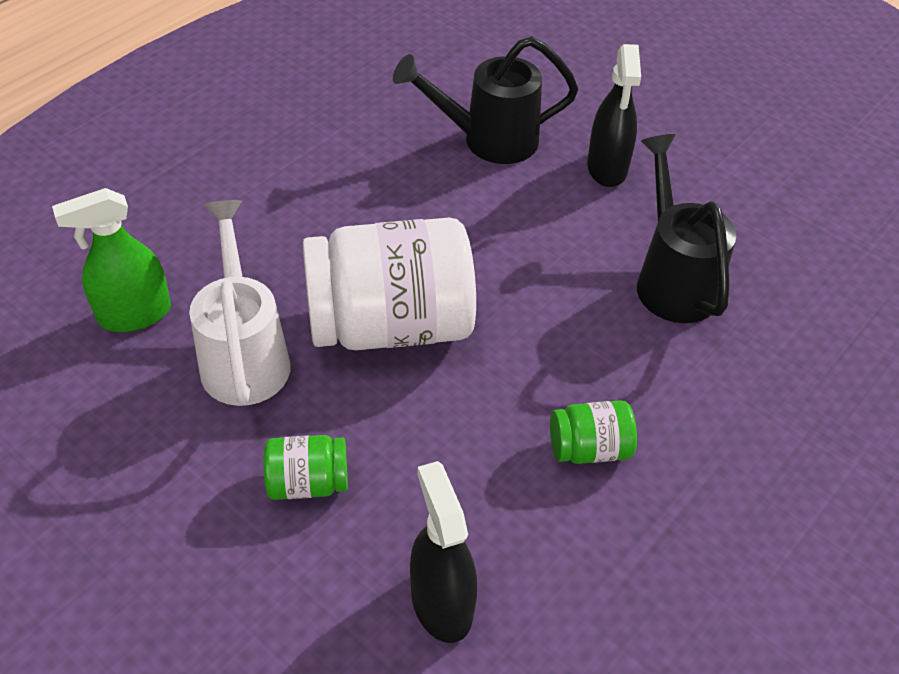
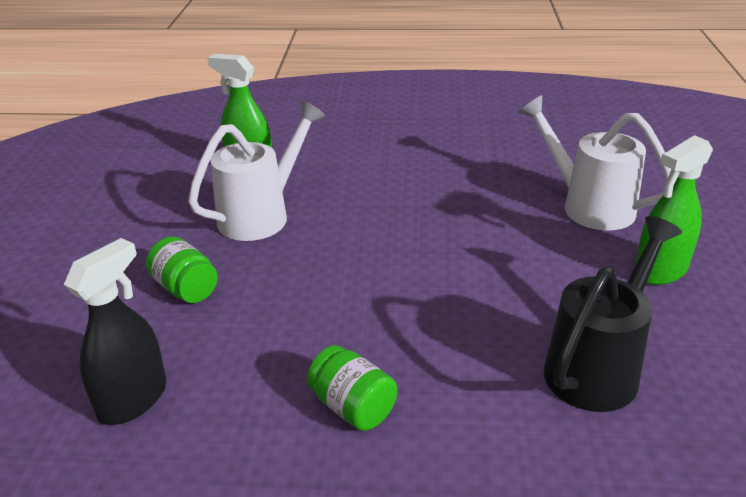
camera: 55 degrees right, 15 degrees down
(391, 325) = (355, 253): white jar -> none
(488, 140) = (588, 206): black watering can -> white watering can
(607, 168) = (660, 270): black spray bottle -> green spray bottle

